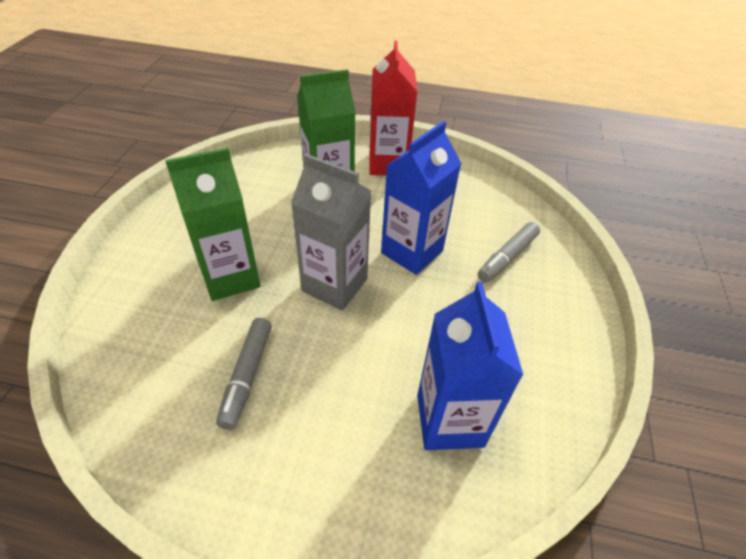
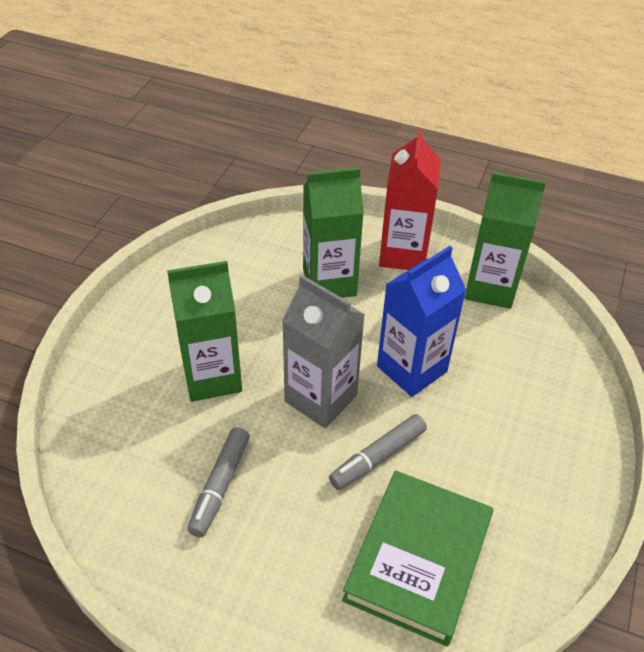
camera: 10 degrees right, 0 degrees up
(449, 420) = (418, 559): blue carton -> green book
(465, 183) = (490, 288): none -> green carton
(507, 257) = (520, 387): grey marker -> grey marker (378, 457)

